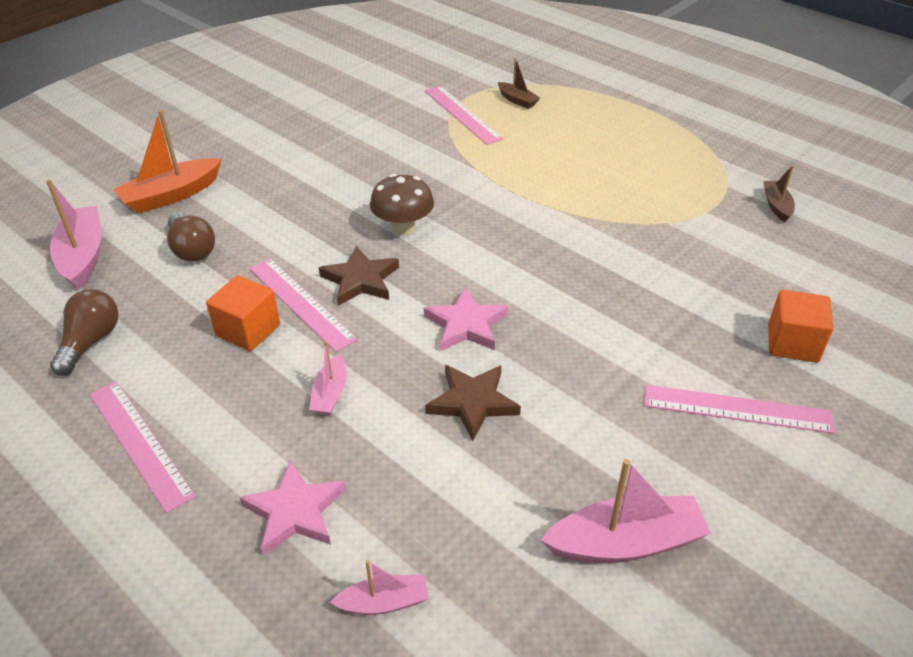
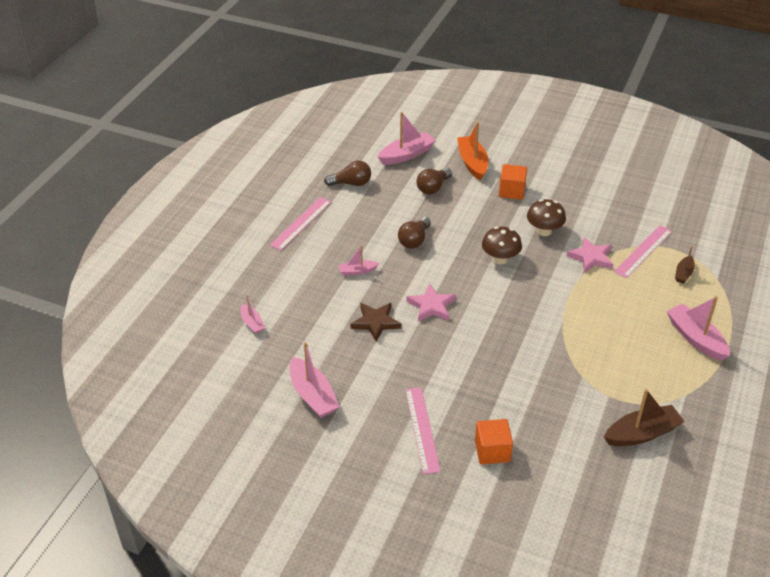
camera: 70 degrees right, 0 degrees up
(171, 195) = (472, 163): orange boat -> orange boat turned 45 degrees clockwise
(248, 330) = (385, 229): orange cube -> orange cube (511, 191)
(294, 511) = (285, 282): pink star -> pink star (591, 257)
(301, 303) = (414, 240): pink ruler -> brown light bulb
(360, 280) = (444, 256): brown star -> none
(372, 174) = (544, 231): none -> brown mushroom
(629, 124) = (696, 338): none -> pink boat
(776, 206) = (642, 434): brown boat -> brown boat, size x1.80

